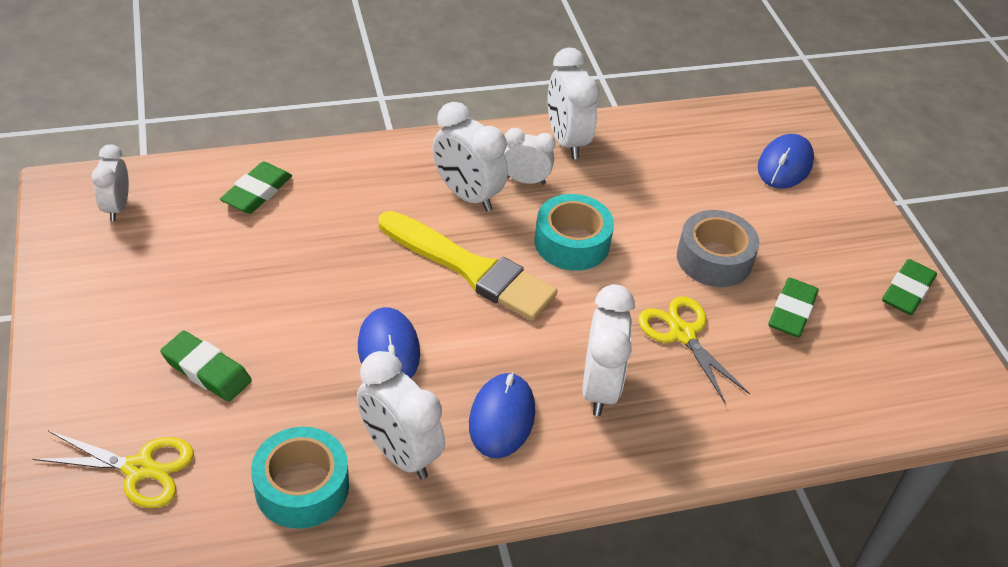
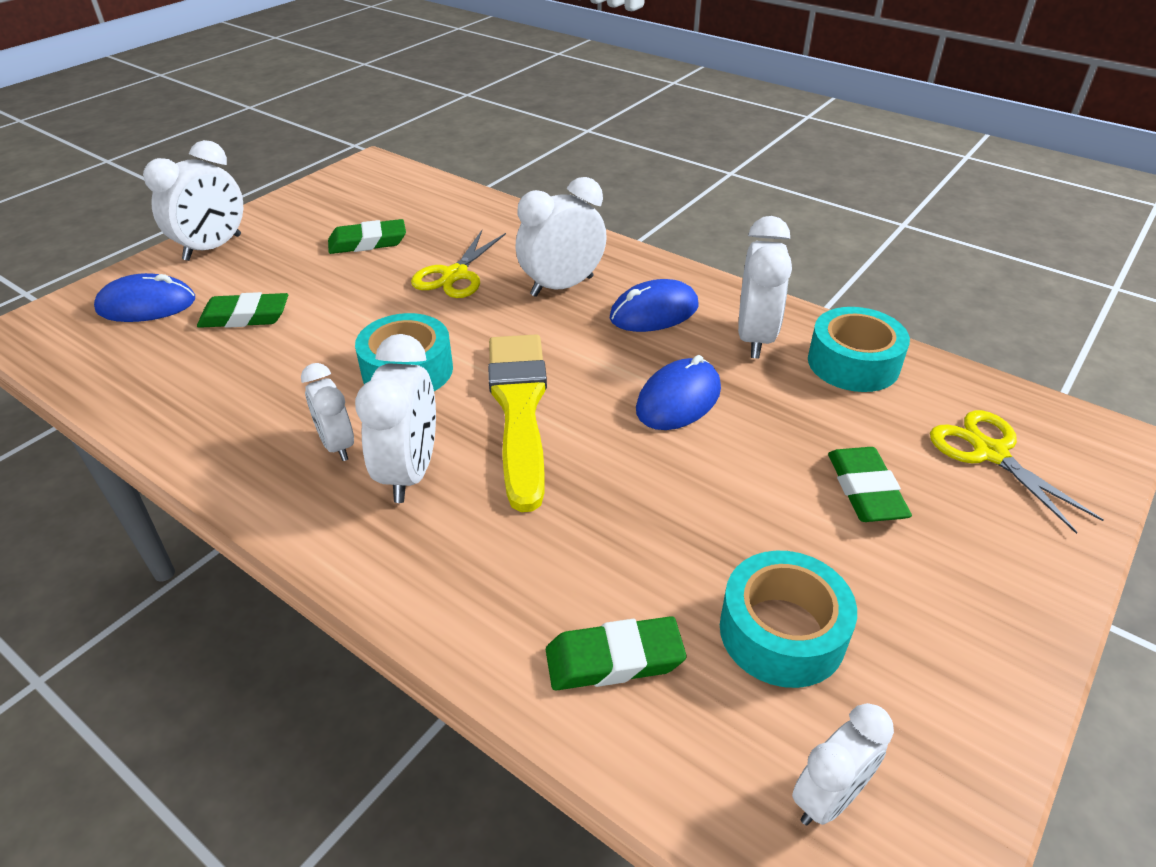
camera: 125 degrees left, 5 degrees down
(189, 255) = (782, 632): none -> turquoise tape
(566, 141) = (227, 452): white clock -> white clock (213, 248)
(714, 259) = (341, 293): grey tape -> none
(907, 291) = (285, 209): green eraser -> green eraser (245, 317)

